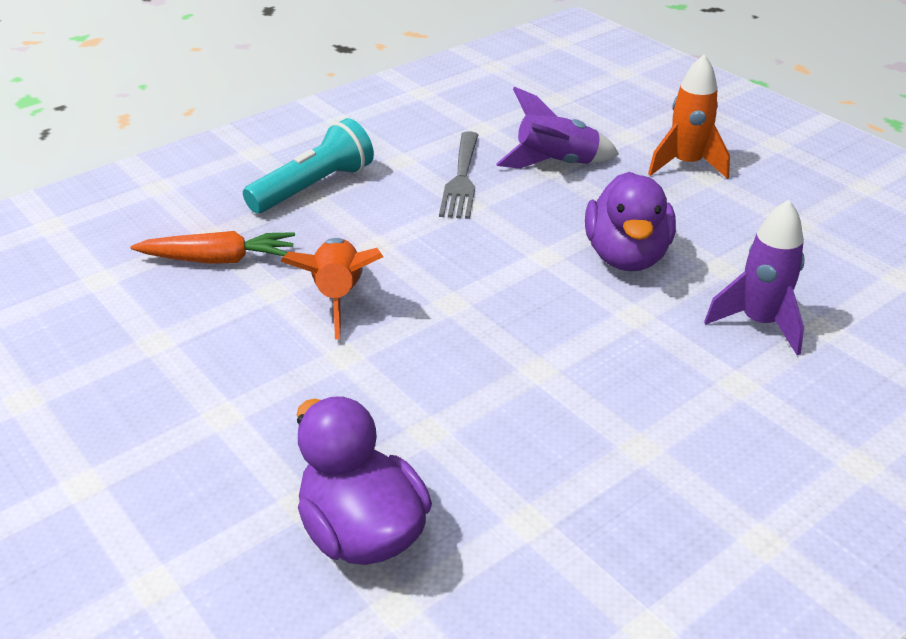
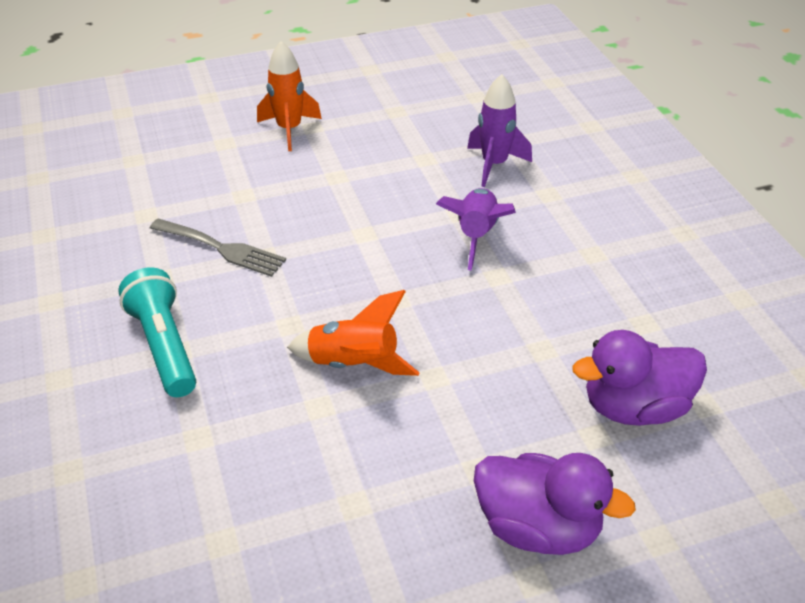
camera: 70 degrees left, 5 degrees up
(218, 260) = (246, 438): orange carrot -> none
(556, 164) = (239, 191): purple rocket -> purple rocket (476, 236)
(626, 256) = (389, 195): purple duck -> purple duck (538, 527)

